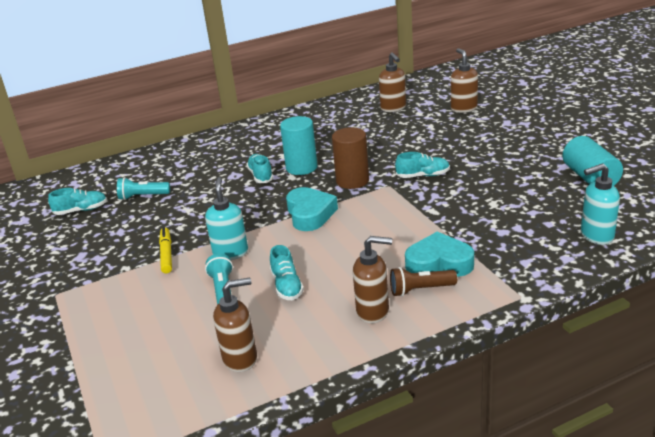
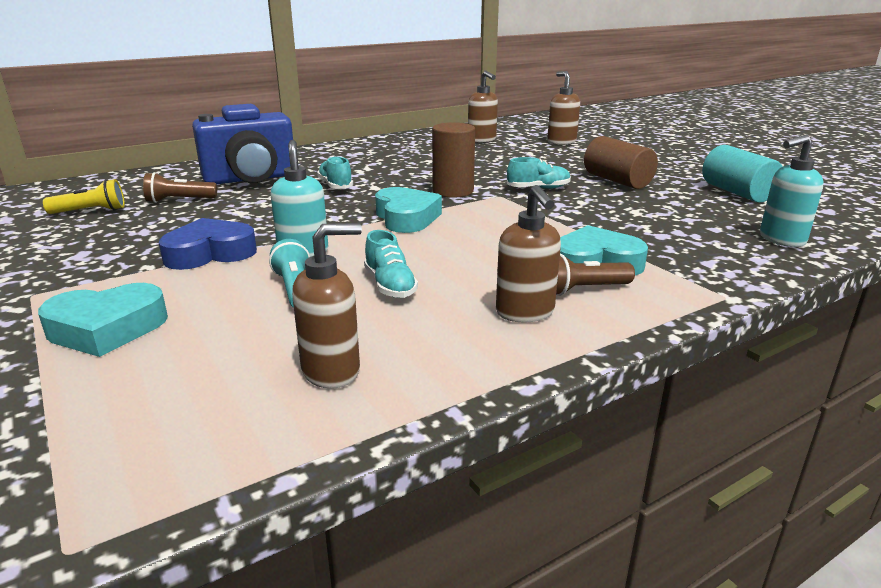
camera: 10 degrees left, 5 degrees down
(81, 210) = (91, 211): turquoise shoe -> yellow flashlight
(106, 324) = (107, 329): none -> turquoise heart
(143, 196) = (179, 200): turquoise flashlight -> brown flashlight
(166, 254) = (210, 253): yellow marker -> blue heart
(196, 169) = (251, 179): none -> blue camera
(301, 167) = (386, 180): turquoise cylinder -> none
(373, 311) = (525, 313): brown soap dispenser -> brown soap dispenser turned 75 degrees clockwise
(493, 164) = (617, 181): none -> brown cylinder

